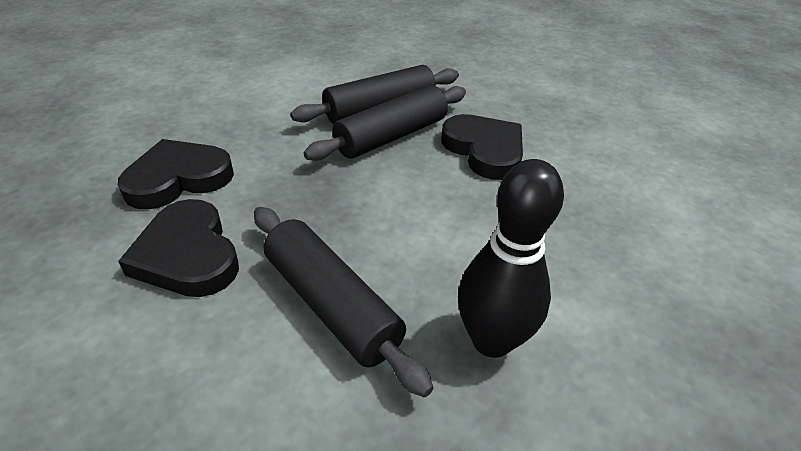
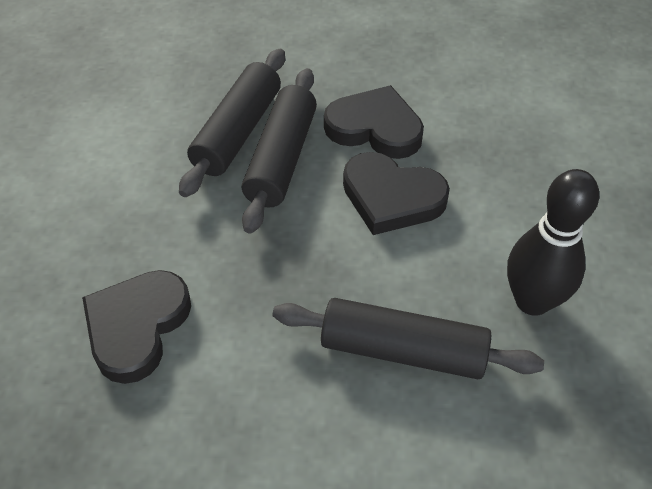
camera: 35 degrees left, 10 degrees up
(188, 255) = (243, 389): black heart -> black heart (391, 197)

